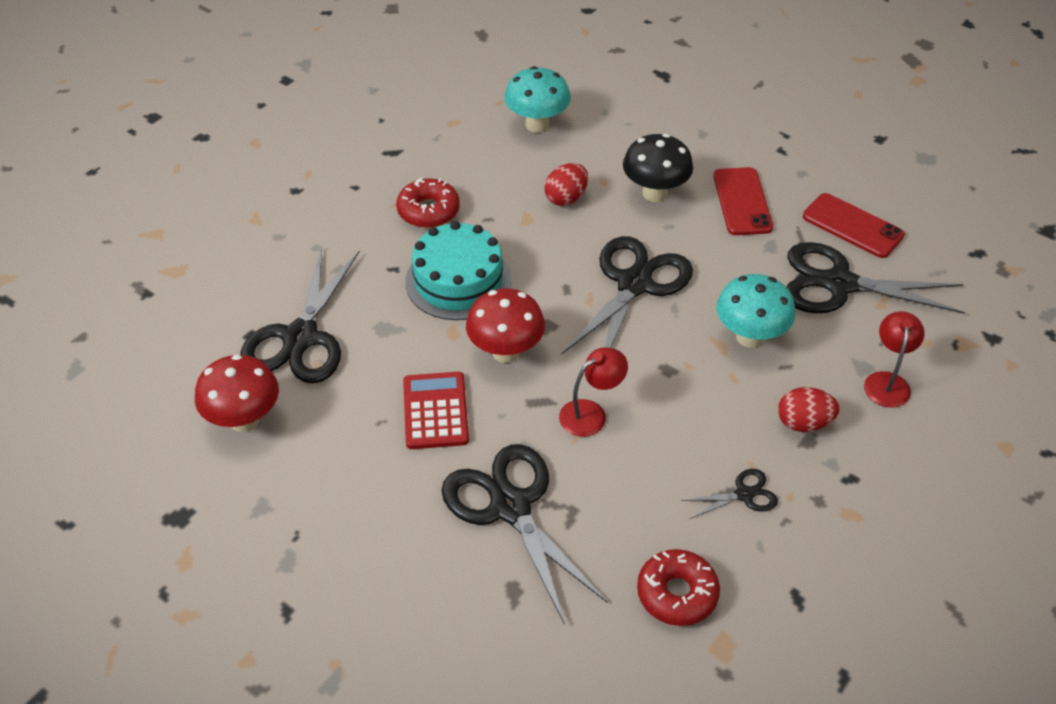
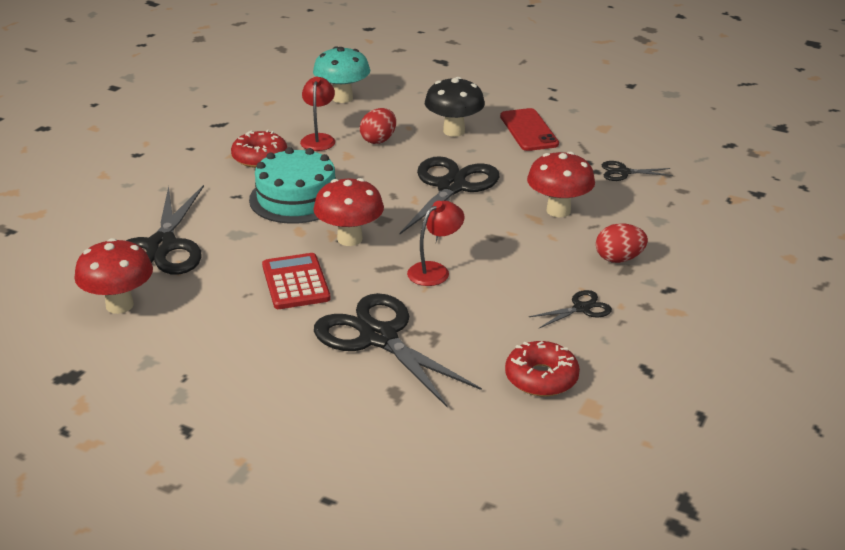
camera: 10 degrees left, 15 degrees down
(750, 337) = (558, 211): turquoise mushroom -> red mushroom
(839, 284) = (623, 172): black scissors -> black scissors, size x0.46
(852, 226) = (624, 137): red phone -> none
(887, 381) = (680, 227): red lamp -> red lamp (319, 139)

